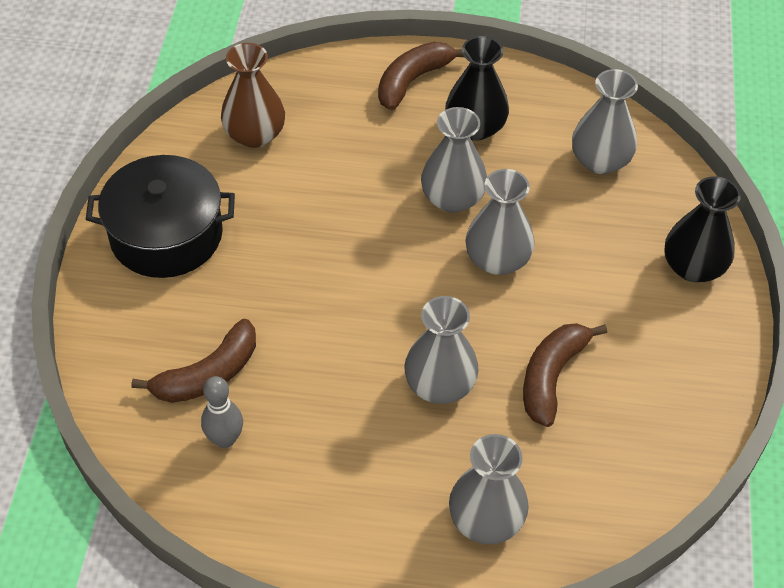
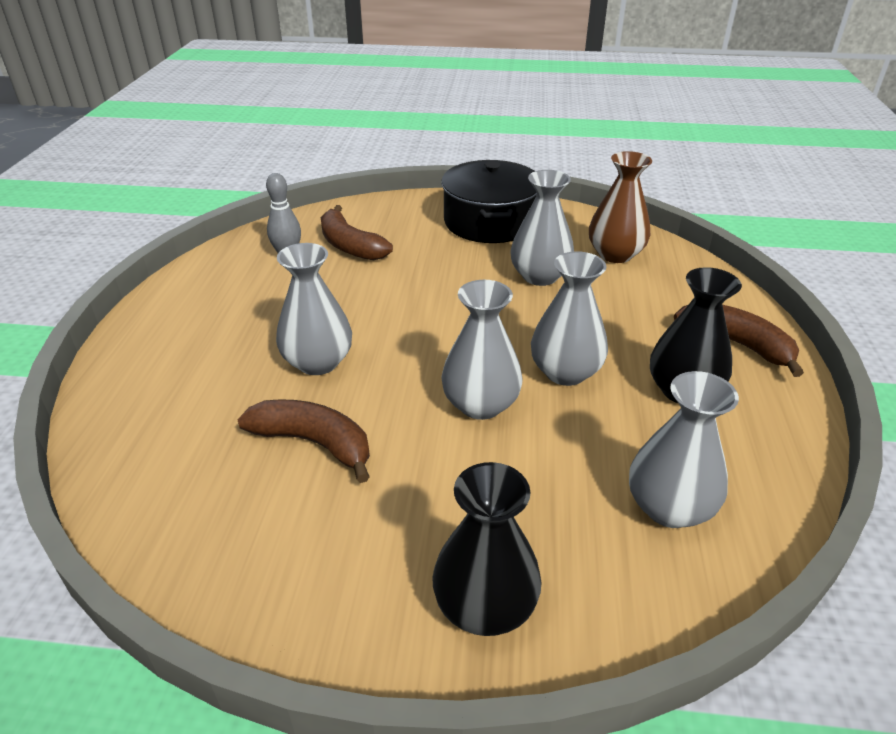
camera: 90 degrees right, 15 degrees down
(486, 520) = (156, 390): grey vase -> grey vase (540, 276)

